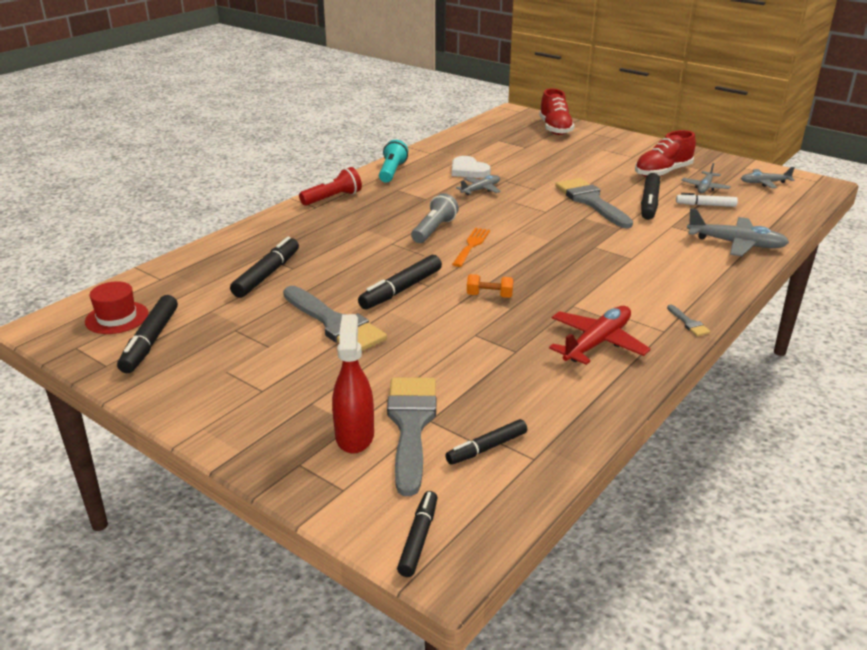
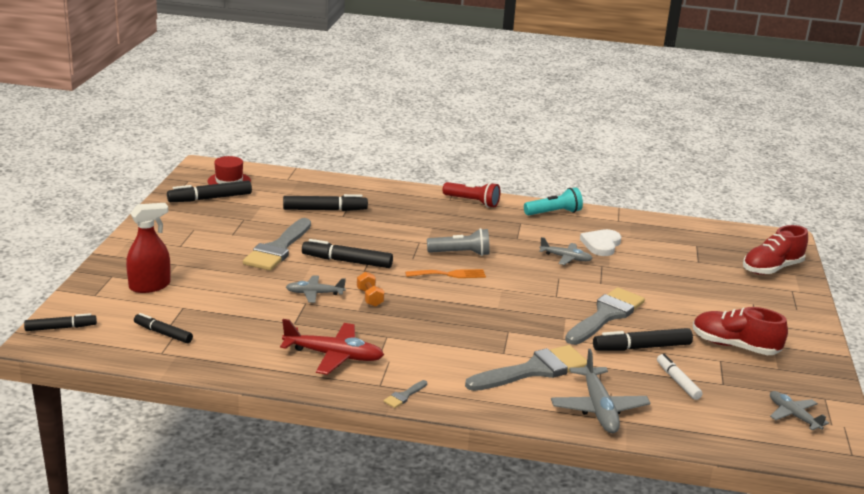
camera: 60 degrees right, 5 degrees down
(411, 425) = (173, 302): grey brush -> grey brush (534, 370)
(705, 187) = (727, 376): grey plane -> grey plane (315, 293)

